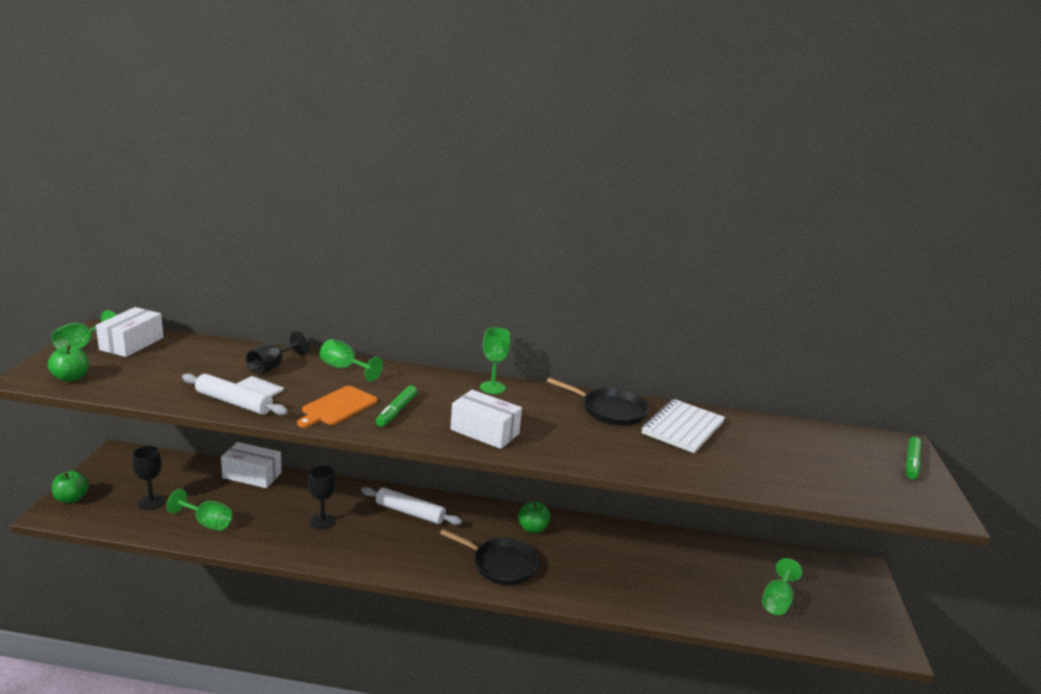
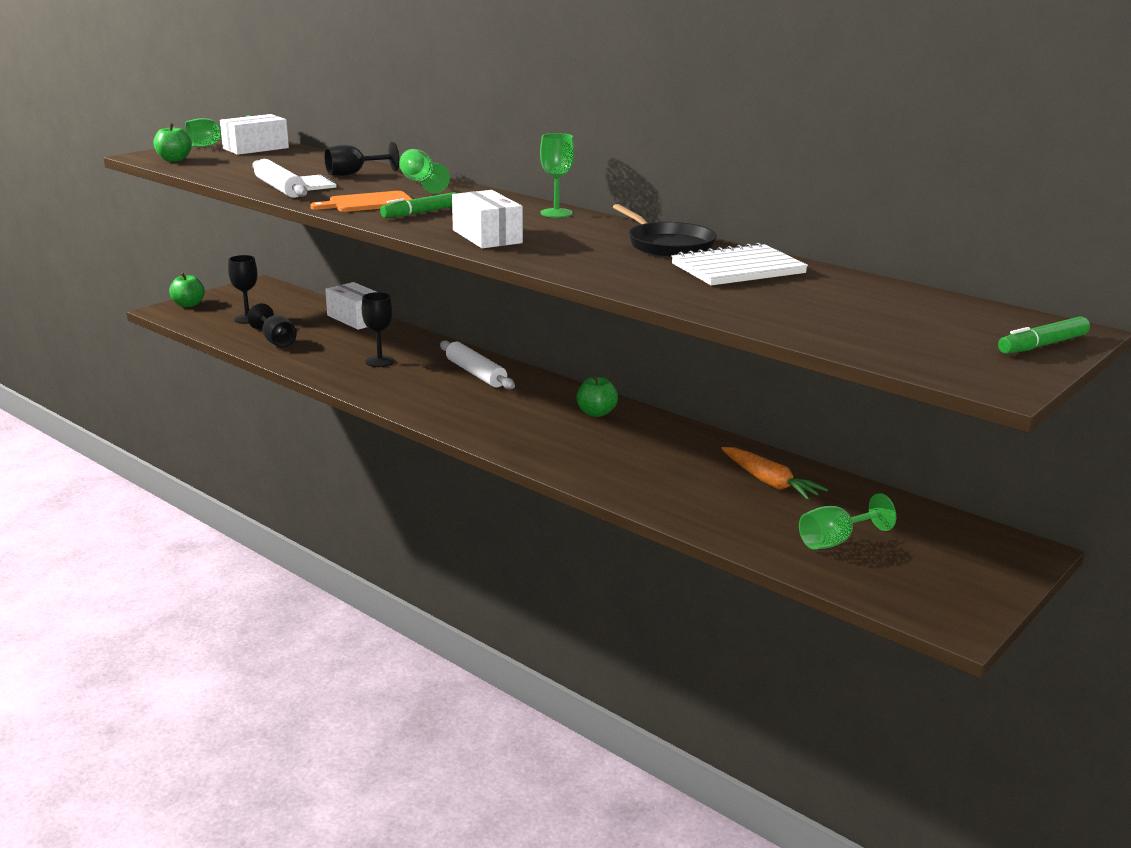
camera: 35 degrees right, 0 degrees up
(207, 523) = (276, 341): green goblet -> black goblet
(501, 564) = (520, 430): black pan -> none
(695, 560) = (769, 482): none -> orange carrot

